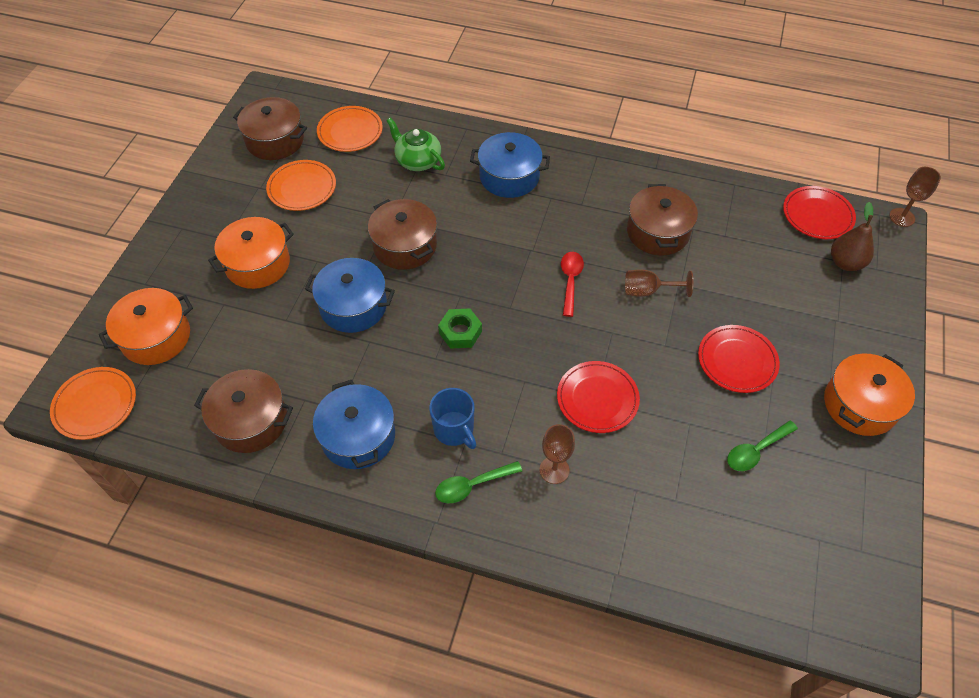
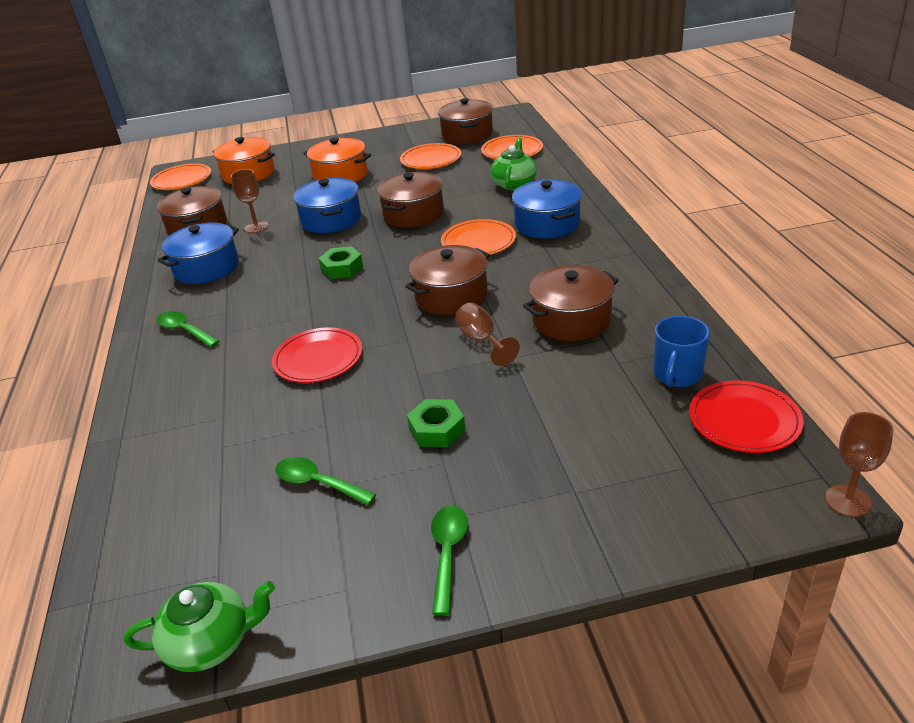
camera: 65 degrees right, 20 degrees down
(454, 430) = (236, 303): blue mug -> blue mug (677, 375)
(499, 228) = (478, 242): none -> orange plate
(554, 470) = (221, 364): brown goblet -> brown goblet (256, 227)
(570, 281) = (451, 296): red spoon -> brown pot
(737, 361) = (437, 429): red plate -> green nut
(845, 263) = (686, 470): brown pear -> none
(860, 404) = (448, 553): orange pot -> green spoon
(880, 559) = (211, 642): none -> green teapot

